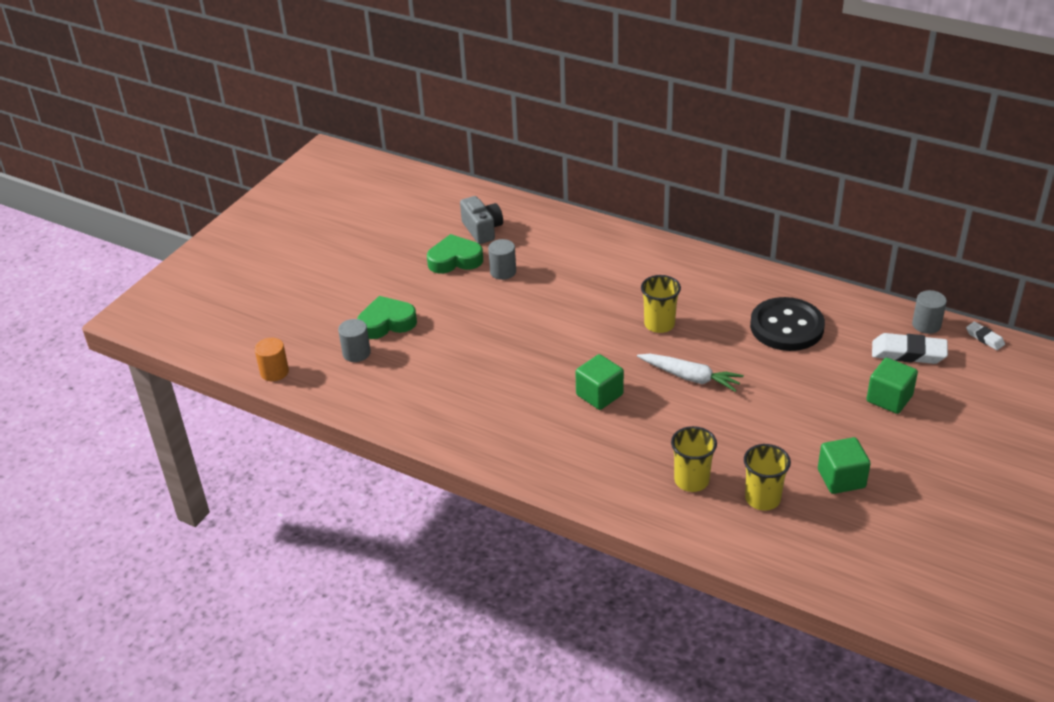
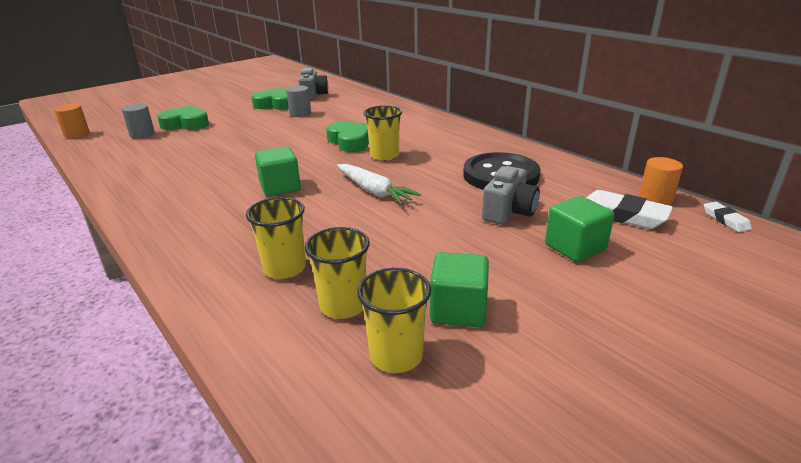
camera: 20 degrees right, 10 degrees down
(606, 310) = (350, 141): none -> green heart
(820, 373) = (509, 212): none -> grey camera
(825, 523) = (396, 355): none -> yellow cup
(926, 325) = (655, 198): grey cylinder -> orange cylinder

